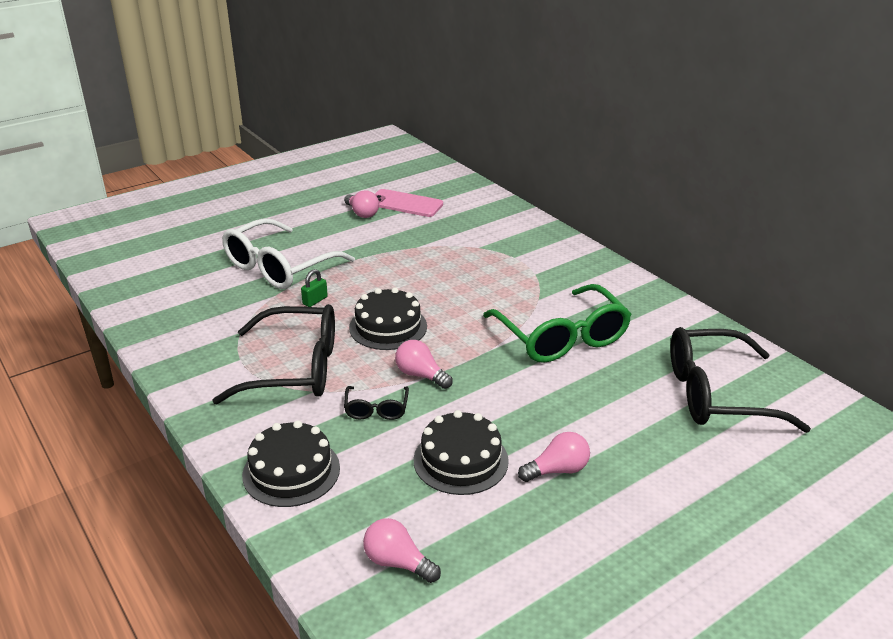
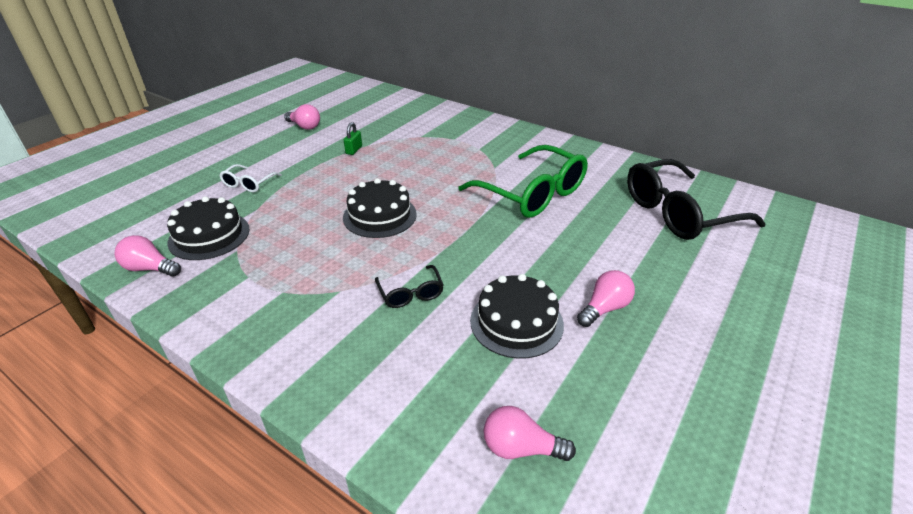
camera: 20 degrees left, 5 degrees up
(279, 267) = (248, 184): white glasses -> white glasses, size x0.46
(291, 471) = (358, 380): black cake -> black cake (209, 235)
(295, 369) = (311, 273): black glasses -> none
(315, 300) = (298, 206): green padlock -> green padlock (354, 150)
(405, 204) = (339, 113): pink phone -> none
(421, 375) = (434, 252): pink light bulb -> pink light bulb (150, 268)

